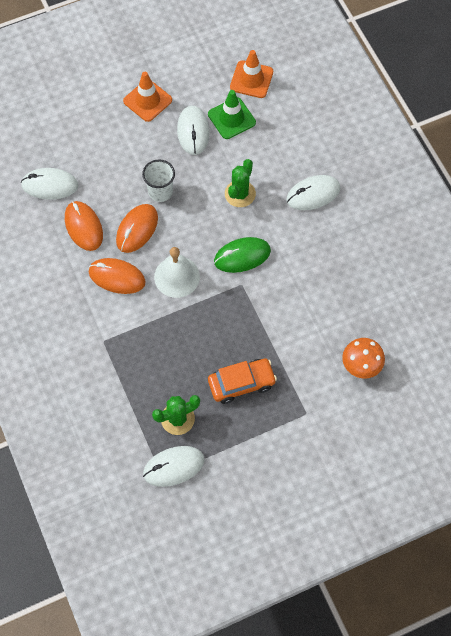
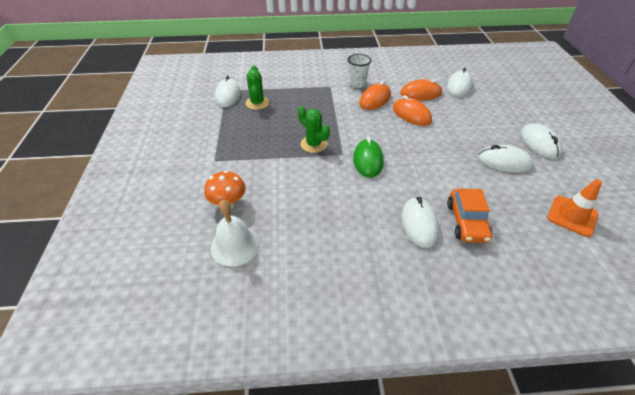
camera: 110 degrees right, 20 degrees down
(147, 100) = (539, 143): orange traffic cone -> white mouse
(160, 191) = (443, 132): white cup -> white cup (357, 83)
(177, 276) = (364, 124): white bell -> white bell (235, 245)
(231, 118) = (519, 189): green traffic cone -> none
(240, 194) = (431, 174): green cactus -> green cactus (313, 144)
(241, 383) = (261, 134): orange car -> orange car (466, 222)

